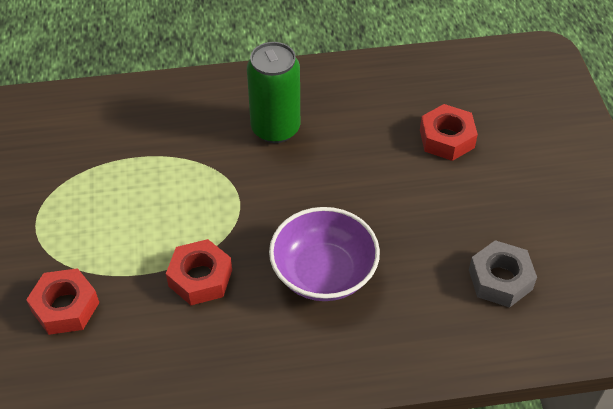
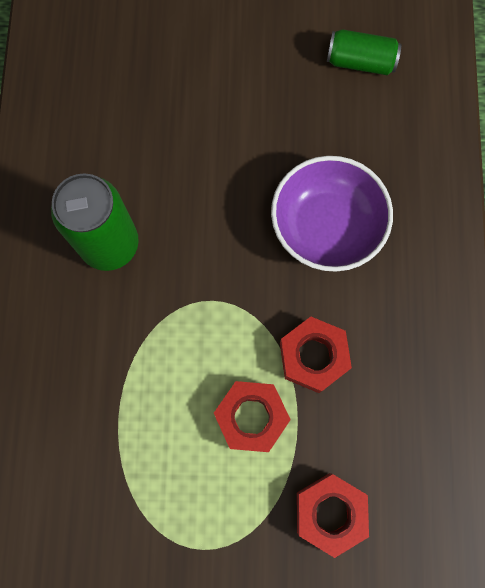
camera: 80 degrees left, 25 degrees up
(446, 138) = (167, 64): red nut -> red nut (251, 417)
(500, 279) = (360, 62): grey nut -> green can

